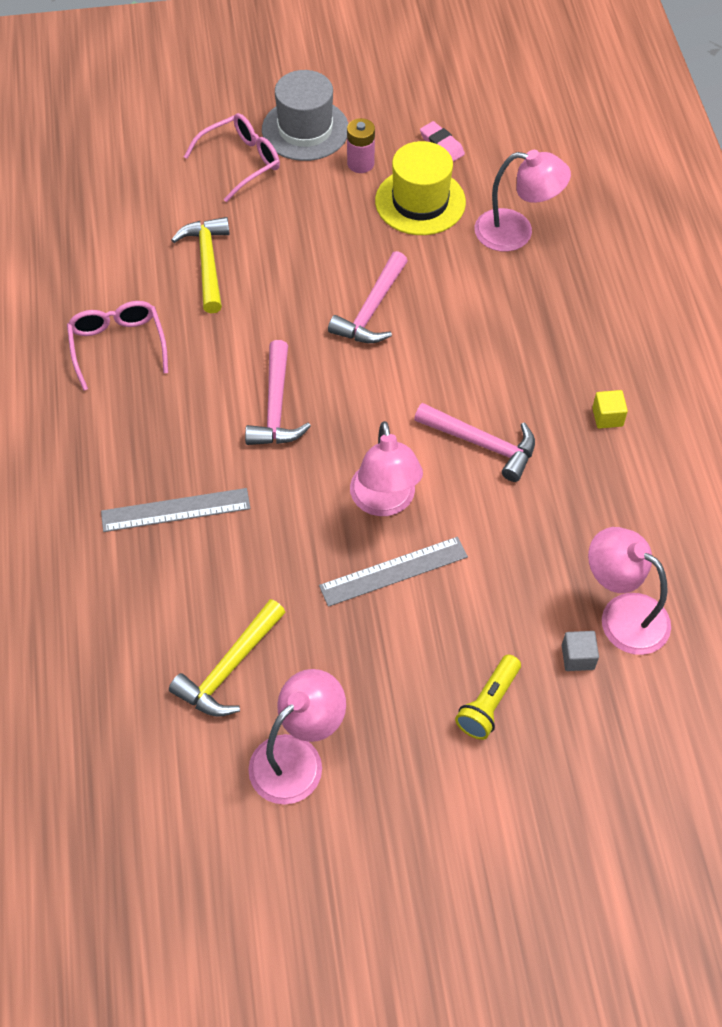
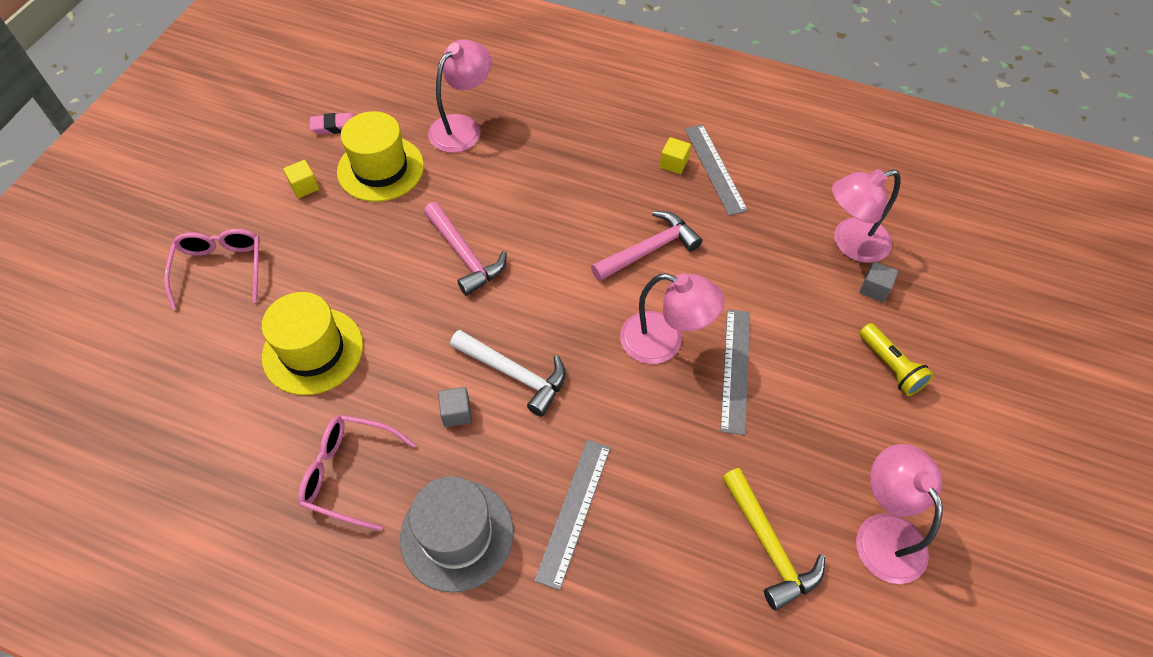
camera: 60 degrees left, 0 degrees up
(207, 263) = (313, 351): yellow hammer -> yellow hat
(213, 386) = (456, 413): none -> grey cube
(276, 407) = (515, 374): pink hammer -> white hammer
(305, 130) = (230, 205): grey hat -> grey hat (457, 534)
(360, 163) = (304, 186): pink battery -> yellow cube
(629, 454) = (714, 168): none -> grey ruler

